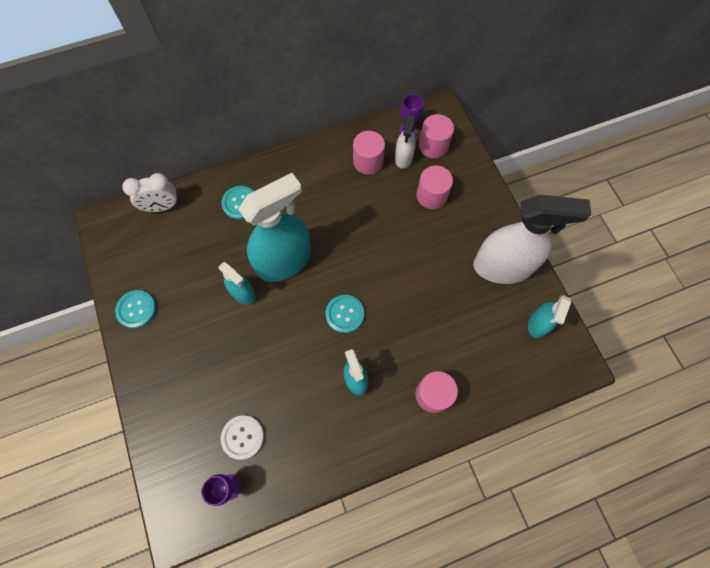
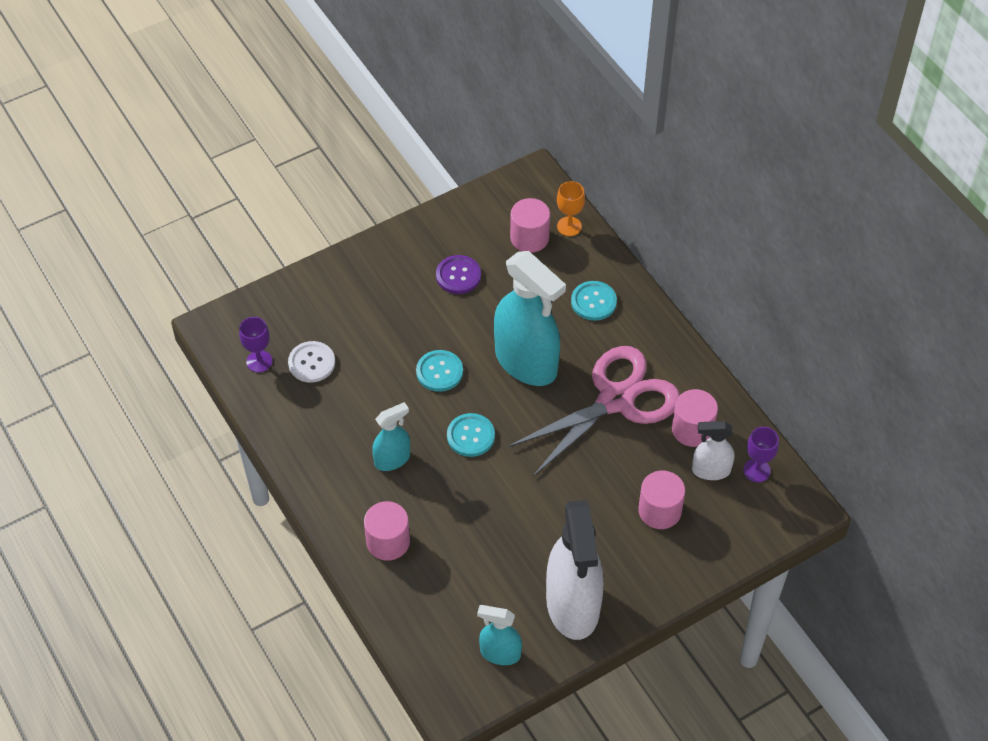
camera: 80 degrees right, 15 degrees down
(136, 309) = (436, 235): turquoise button -> turquoise button (439, 372)
(162, 206) = (569, 226): white clock -> orange goblet
(185, 298) = (458, 276): none -> purple button
(243, 293) = (476, 329): turquoise spray bottle -> none
(333, 205) = (616, 400): none -> pink scissors
(433, 146) = (741, 504): pink cylinder -> pink cylinder (529, 238)

